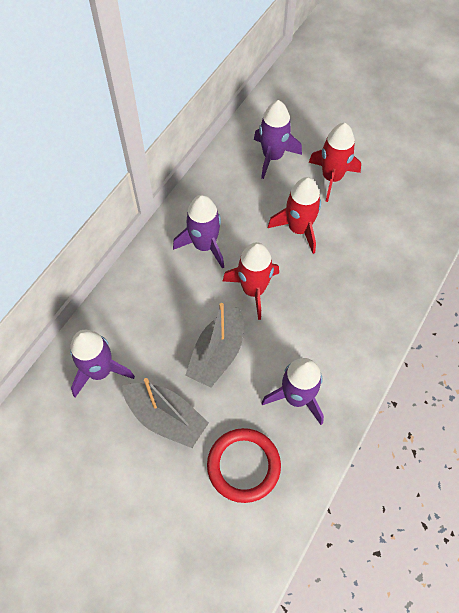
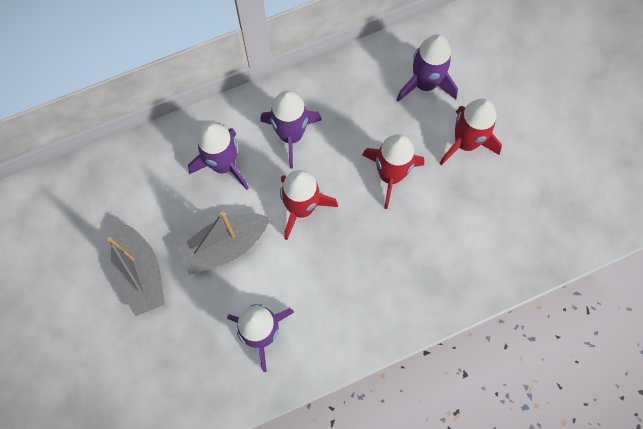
camera: 35 degrees right, 10 degrees up
(100, 371) = (118, 195): purple rocket -> purple rocket (223, 165)
(243, 466) = (172, 360): red ring -> none

